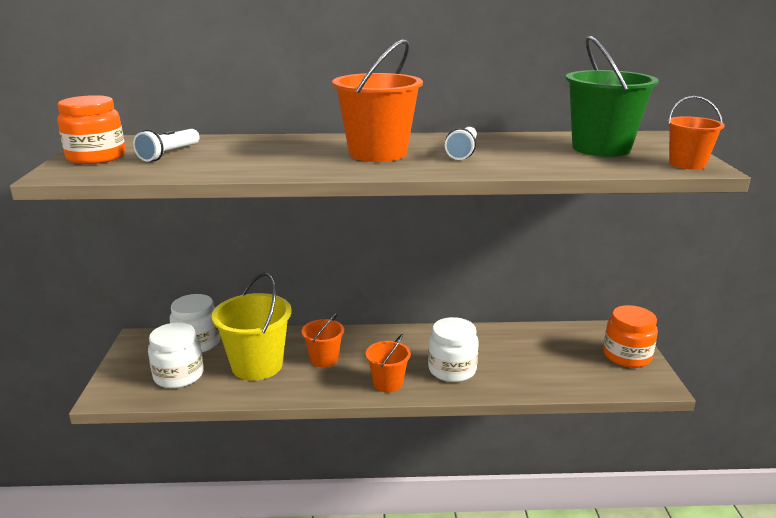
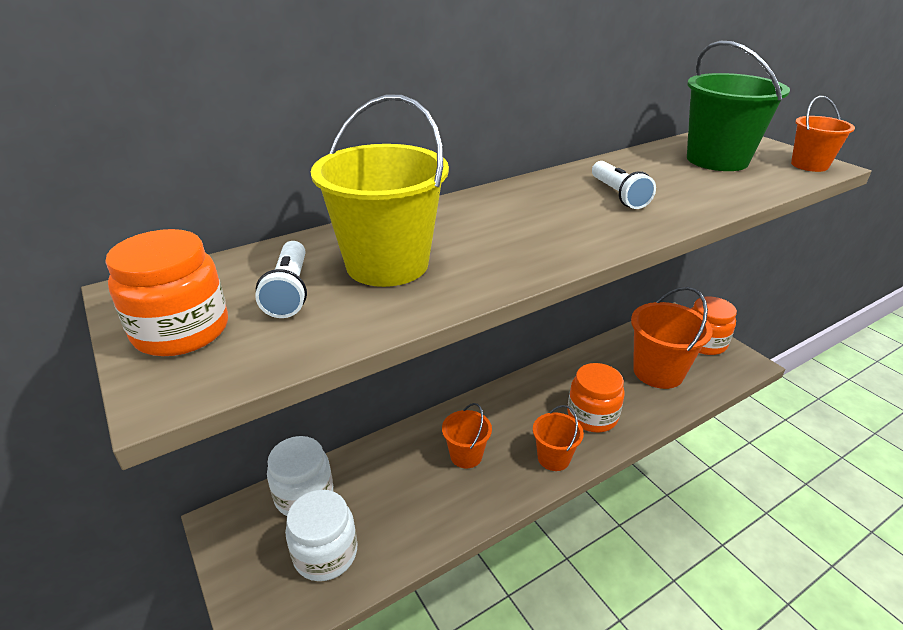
camera: 30 degrees left, 10 degrees up
(257, 365) = (404, 496): yellow bucket -> yellow bucket (387, 264)
(378, 153) = (541, 218): orange bucket -> orange bucket (658, 372)
(452, 369) = (592, 416): white jar -> orange jar

